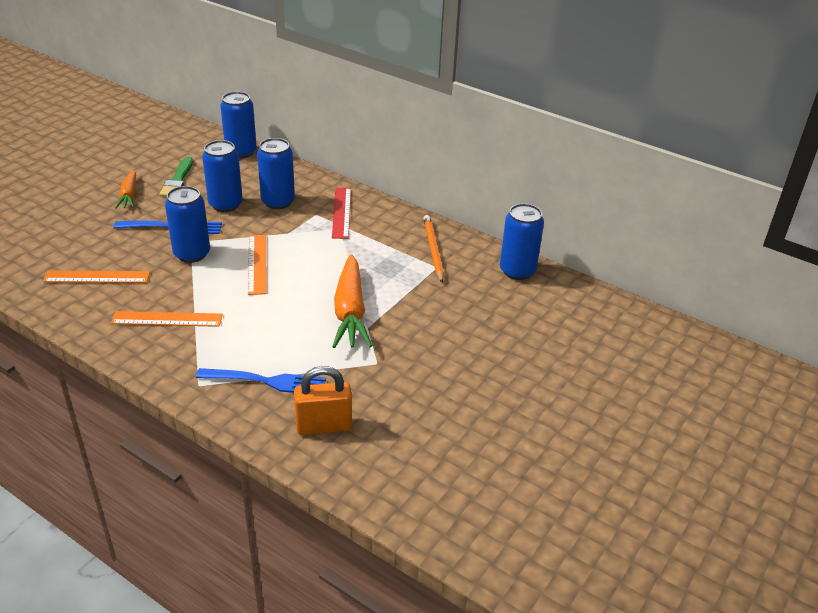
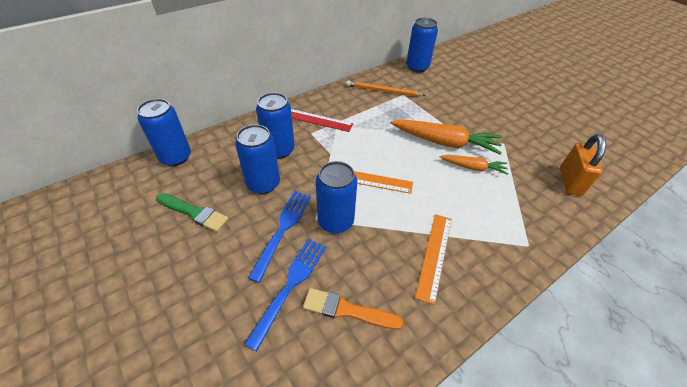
camera: 70 degrees left, 10 degrees up
(97, 277) = (347, 310): orange ruler -> orange brush
(129, 195) = (195, 260): orange carrot -> orange carrot (473, 168)
(265, 381) = (523, 203): blue fork -> blue fork (290, 286)

